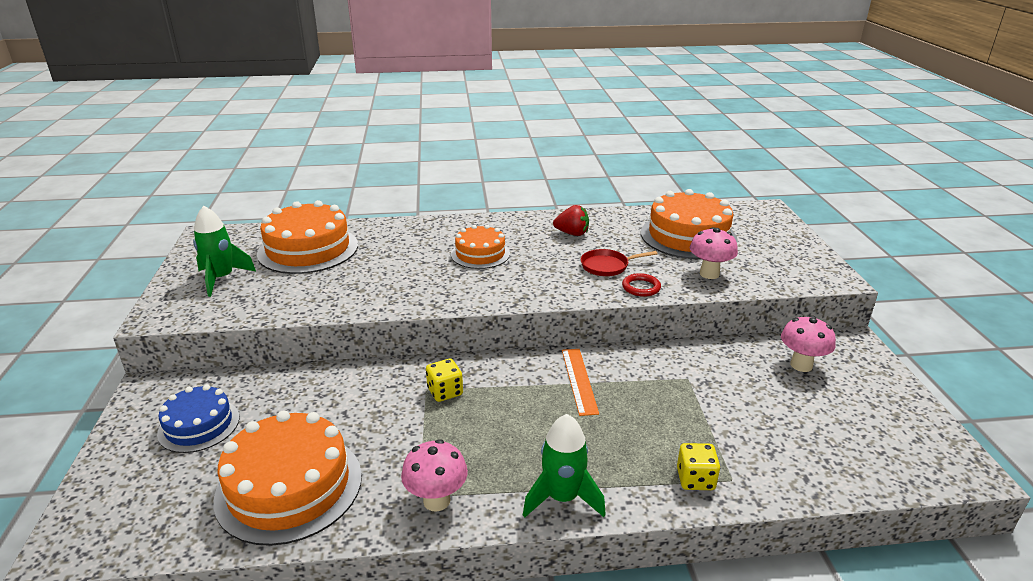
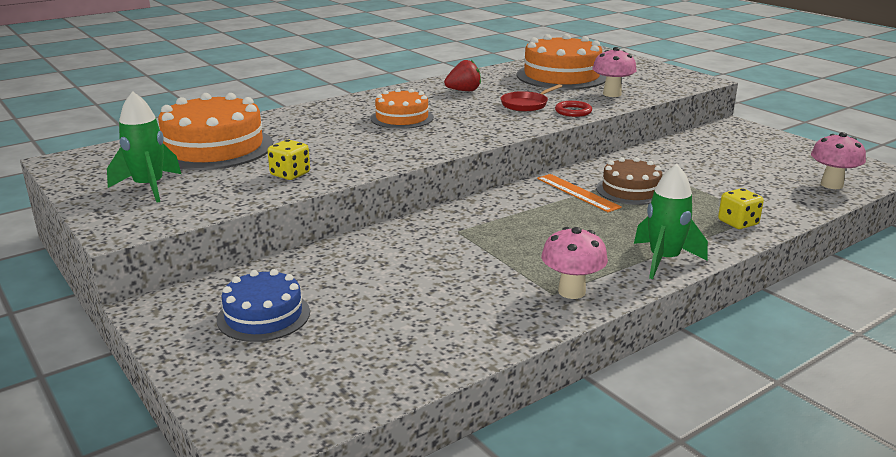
camera: 30 degrees left, 5 degrees down
(289, 486) = (428, 325): orange cake -> none
(445, 392) = (476, 228): yellow dice -> yellow dice (290, 174)
(633, 395) = (630, 190): none -> brown cake
(801, 365) = (720, 145): pink mushroom -> pink mushroom (831, 185)

